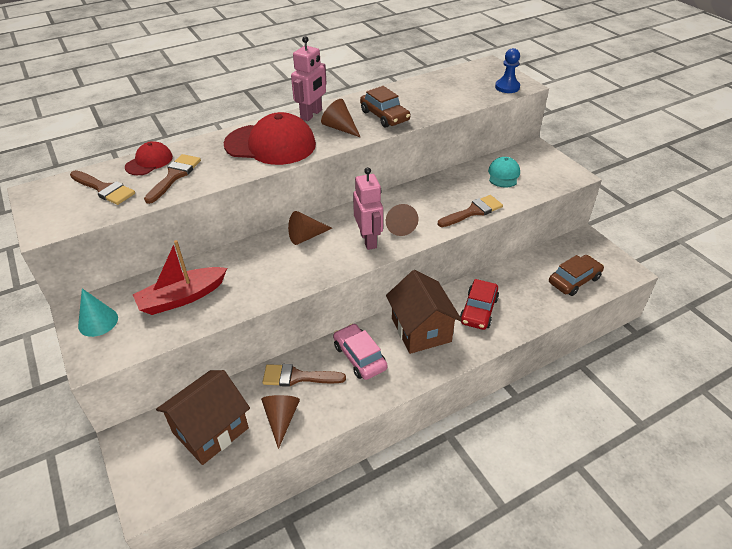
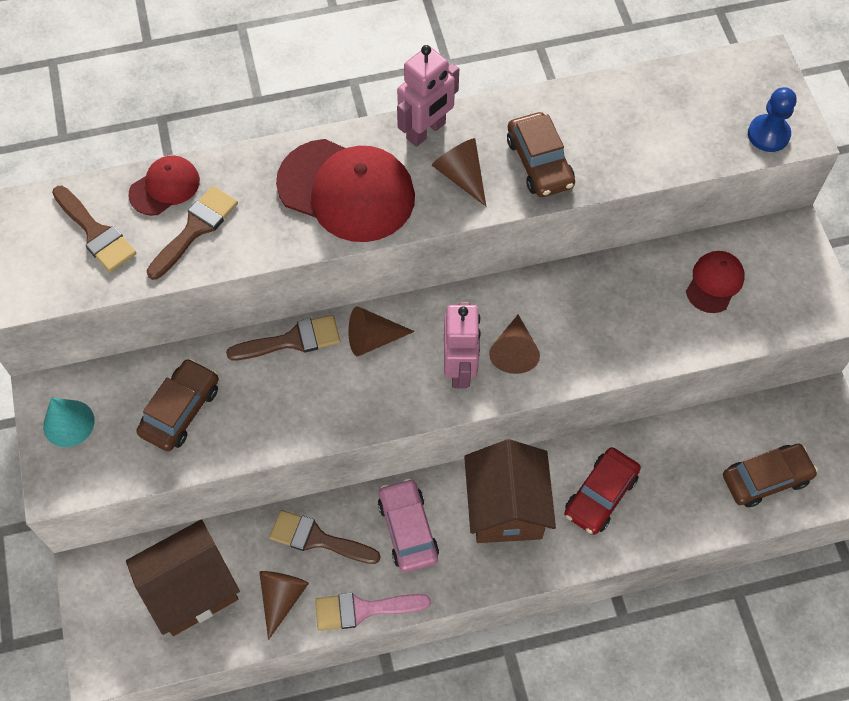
camera: 15 degrees right, 20 degrees up
(182, 298) = (180, 410): red boat -> brown car
(344, 412) = (363, 610): none -> pink brush
(473, 211) = (635, 351): brown brush -> brown brush (292, 340)
(503, 175) = (714, 283): turquoise cap -> red cap

